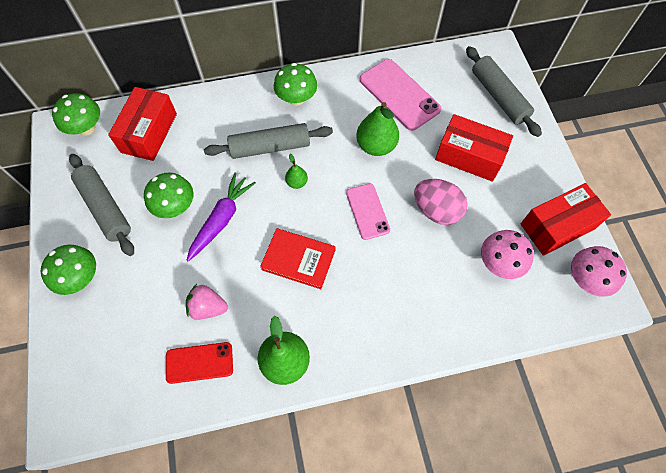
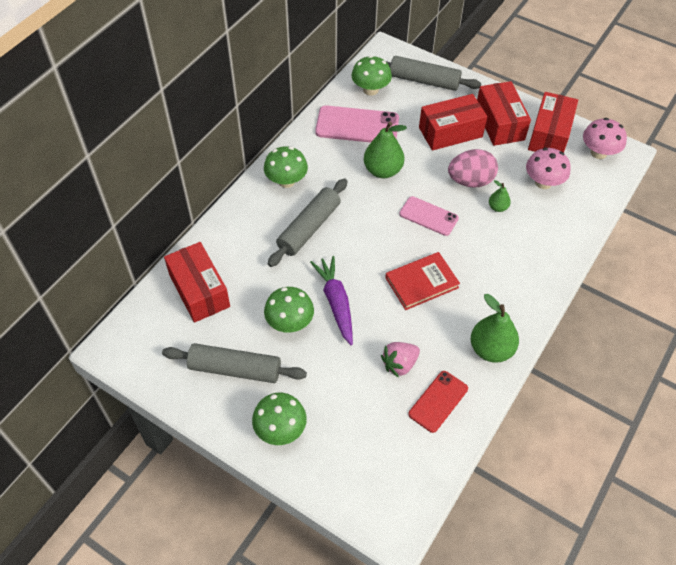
camera: 45 degrees left, 10 degrees down
(86, 128) = (139, 329): green mushroom -> green mushroom (370, 90)
(297, 182) = (358, 236): green pear -> green pear (497, 207)
(522, 181) = (499, 123): none -> red box

